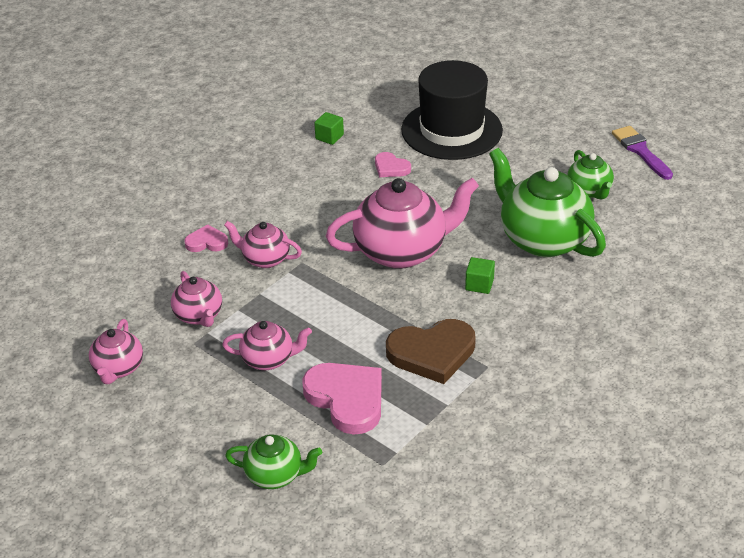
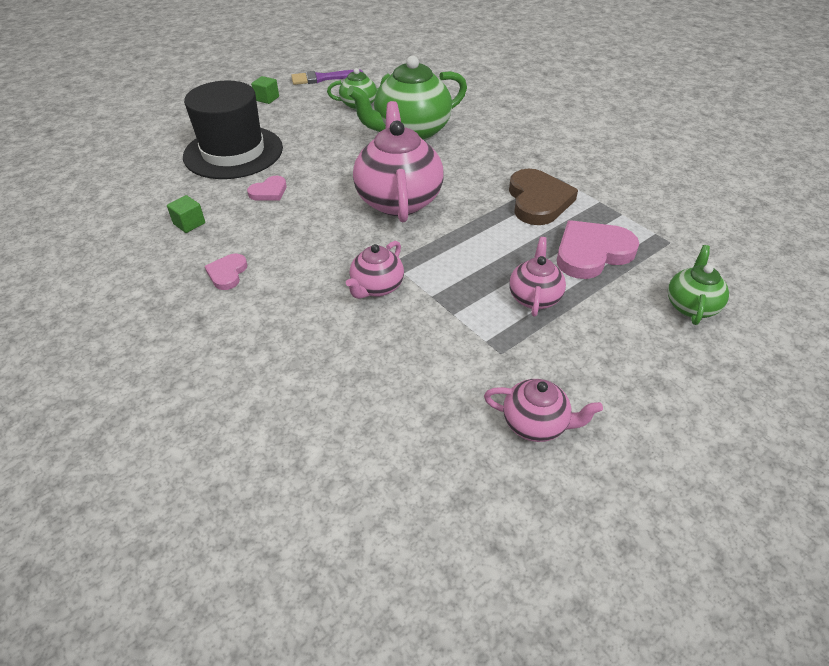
camera: 80 degrees left, 5 degrees up
(199, 316) = (456, 346): pink teapot -> none
(207, 242) = (328, 331): pink heart -> pink heart (227, 273)
(479, 284) = (457, 167): green cube -> green cube (267, 98)

